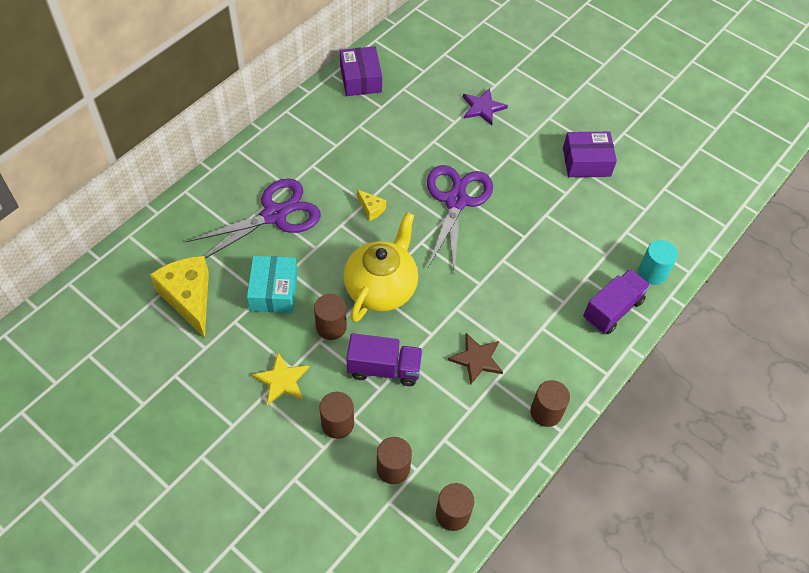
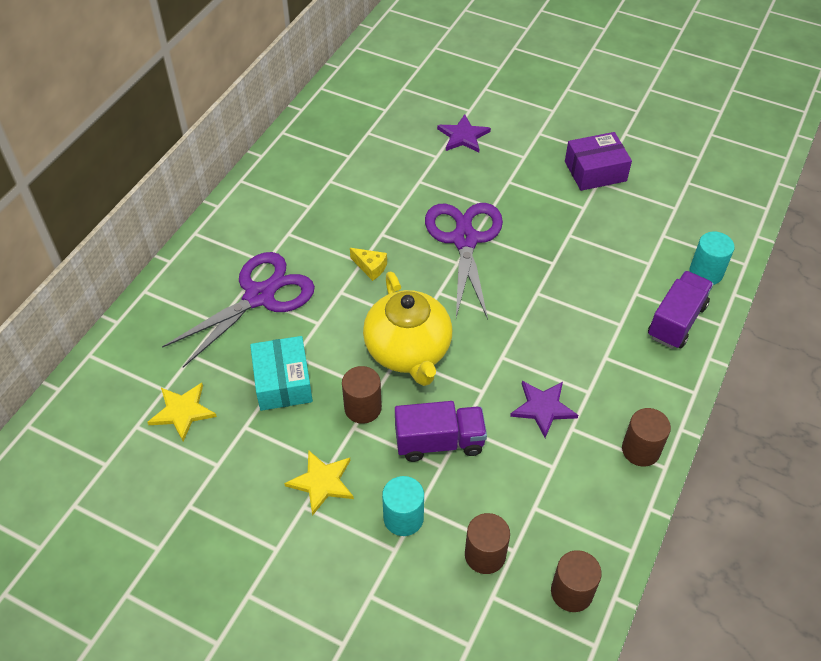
camera: 10 degrees left, 5 degrees down
(189, 298) = (182, 411): yellow cheese -> yellow star
(337, 423) = (403, 518): brown cylinder -> turquoise cylinder
(360, 79) = (317, 131): purple box -> none
(381, 287) = (408, 351): yellow teapot -> yellow teapot turned 150 degrees clockwise
(477, 359) = (543, 408): brown star -> purple star

